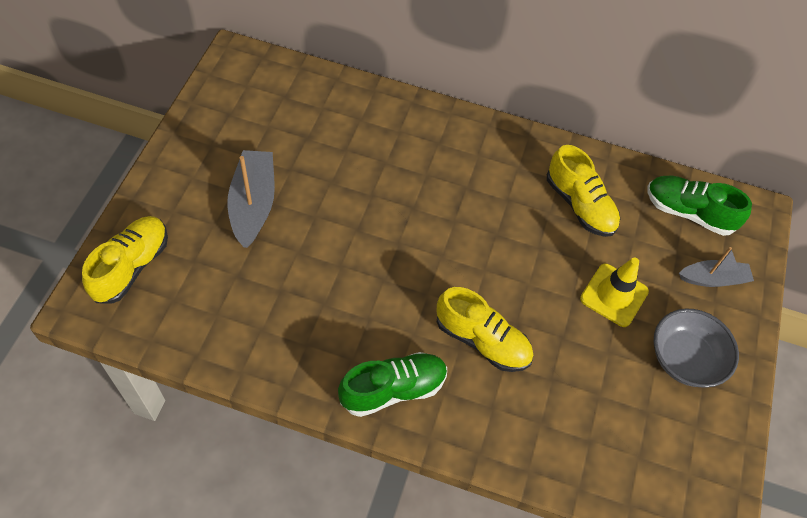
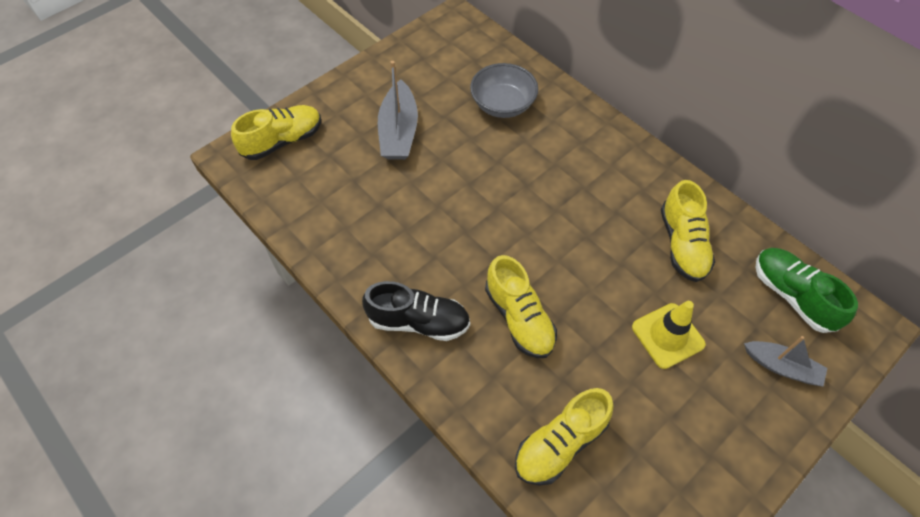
camera: 35 degrees right, 0 degrees up
(253, 204) = (399, 131): grey boat -> grey boat turned 150 degrees clockwise
(393, 389) = (418, 321): green shoe -> black shoe
(583, 437) = (560, 443): none -> yellow shoe
(685, 359) = (705, 425): grey bowl -> grey bowl (502, 105)

